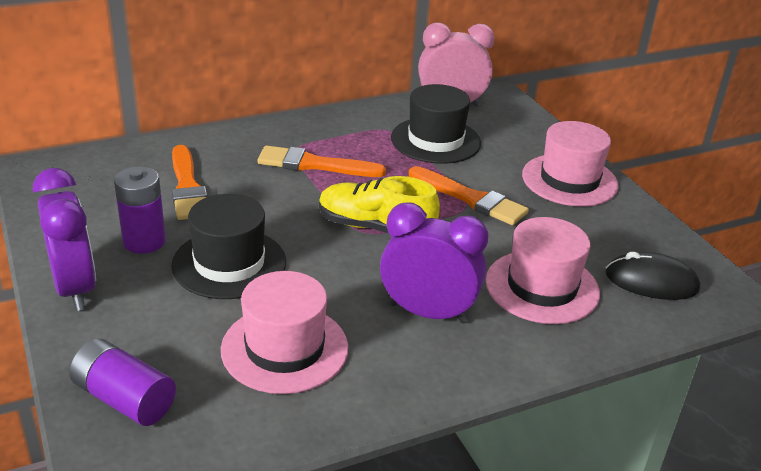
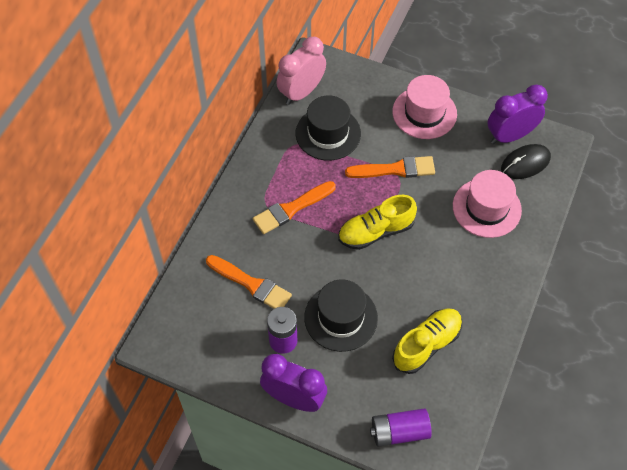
camera: 40 degrees left, 25 degrees up
(284, 348) = (426, 345): pink hat -> yellow shoe
(428, 313) = (459, 269): purple clock -> purple clock (510, 136)

